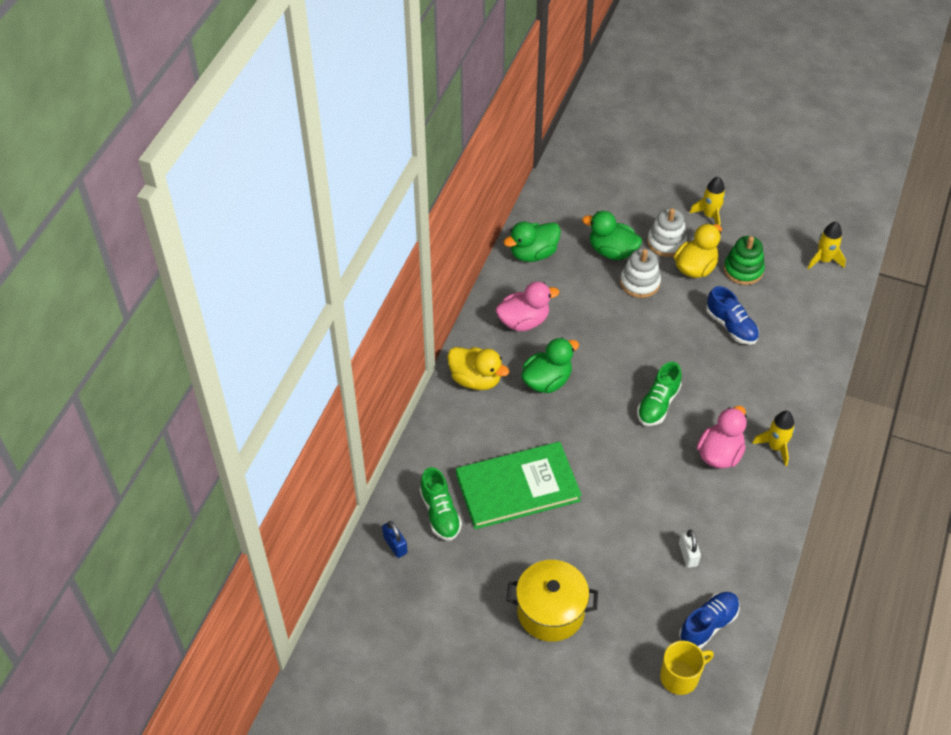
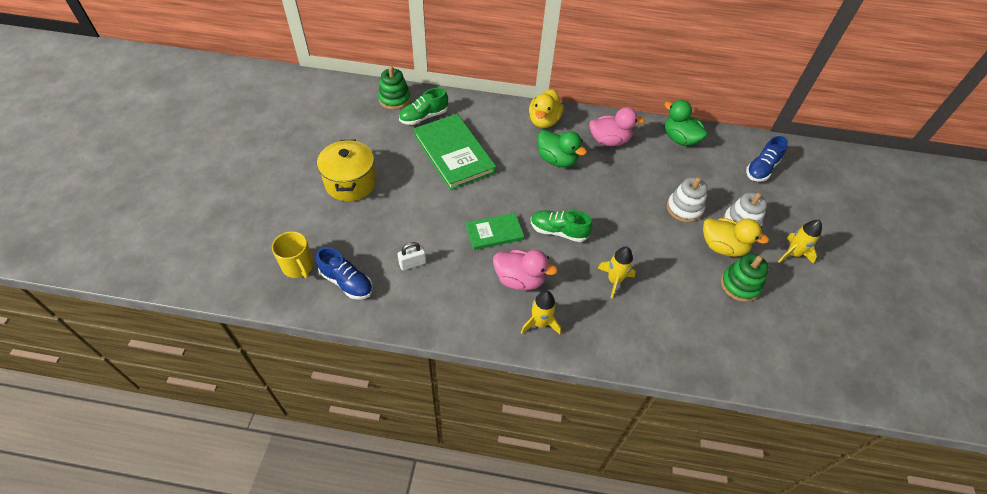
camera: 75 degrees right, 0 degrees up
(395, 545) = (394, 99): blue padlock -> green stacking toy
(523, 321) = (609, 141): pink duck -> pink duck turned 60 degrees counterclockwise
(612, 251) = (709, 187): green duck -> none
(652, 466) = (494, 233): none -> green book
(731, 326) = (667, 279): blue shoe -> blue shoe (761, 169)
(824, 260) = (792, 357): yellow rocket -> yellow rocket (614, 280)

